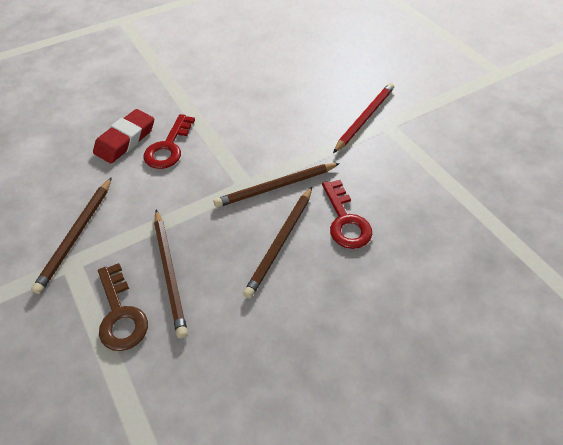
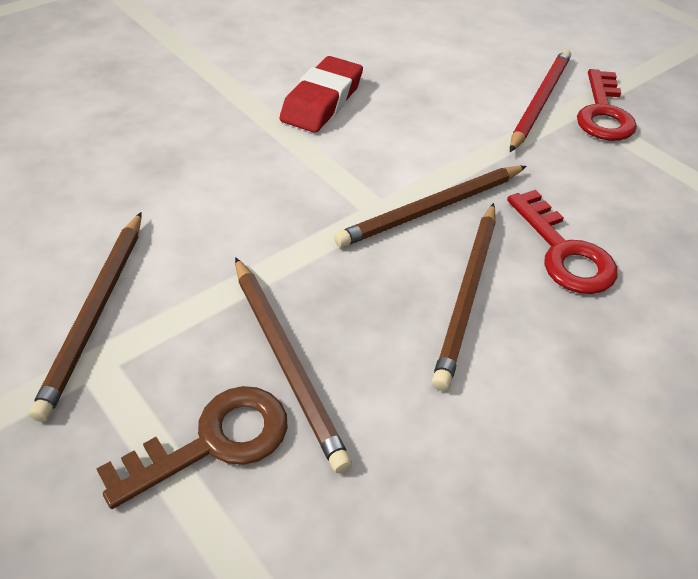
camera: 10 degrees left, 5 degrees down
(120, 314) = (212, 442): brown key -> brown key turned 90 degrees counterclockwise
(125, 140) = (150, 154): red eraser -> red eraser (322, 101)
(168, 147) = (229, 160): red key -> red key (603, 113)

